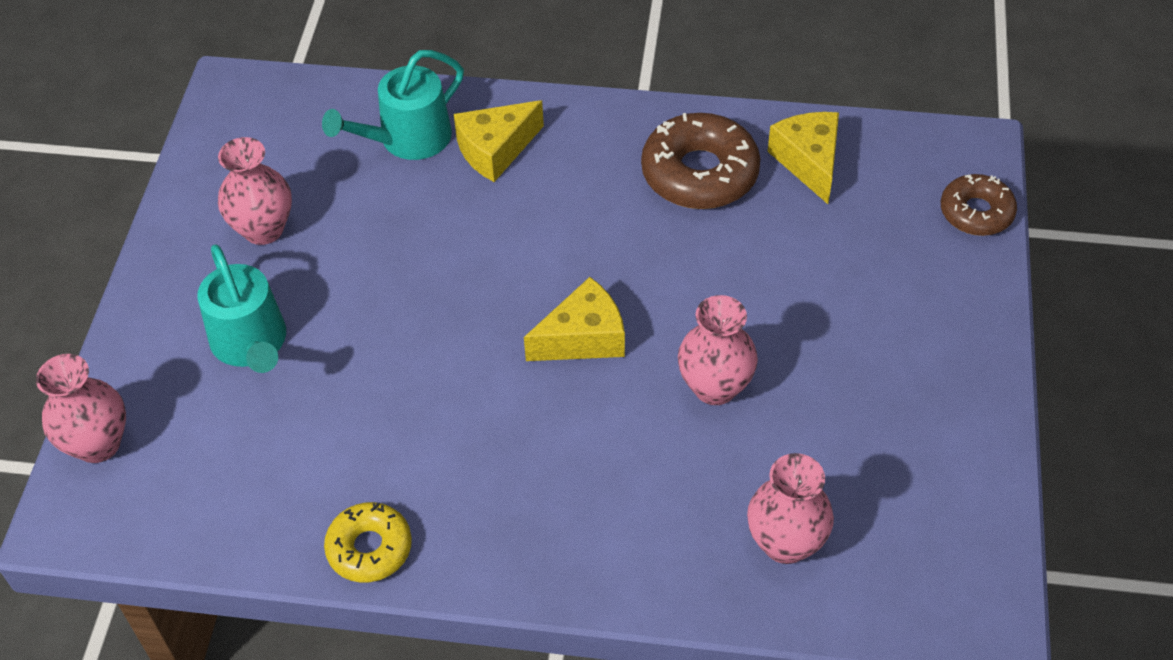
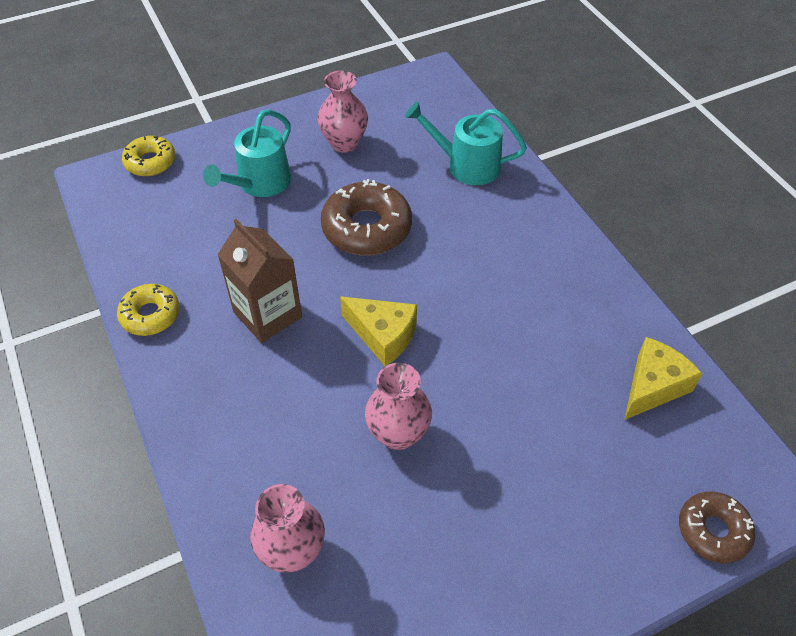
camera: 55 degrees right, 0 degrees up
(98, 444) = (150, 162): pink vase -> yellow donut
(467, 429) = (267, 315): none -> brown carton
(496, 150) = (497, 209): yellow cheese -> none
(699, 173) = (579, 325): brown donut -> brown donut (366, 228)

